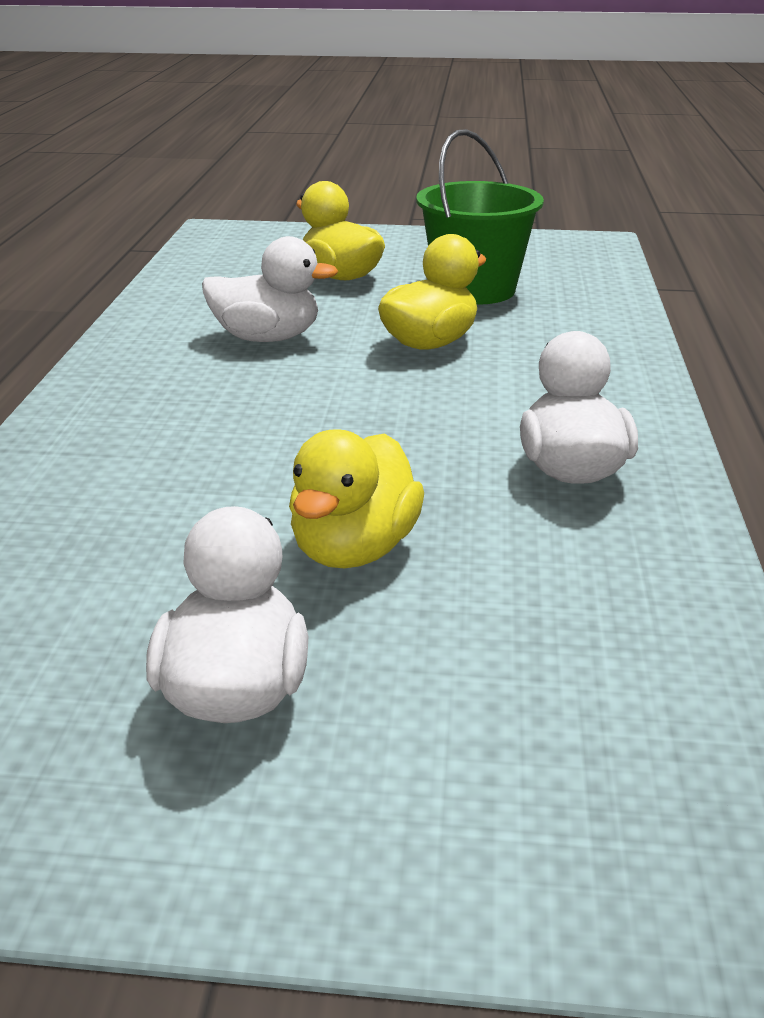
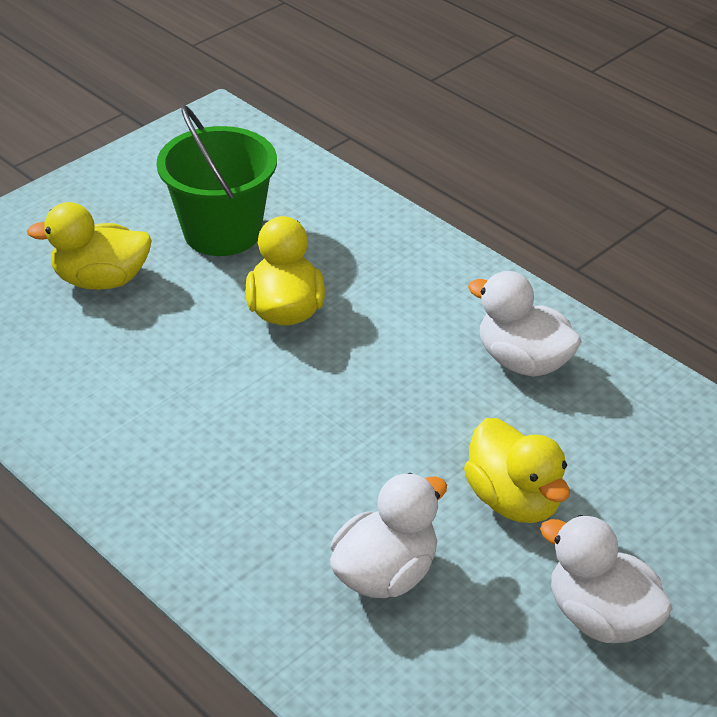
camera: 50 degrees left, 10 degrees up
(267, 338) = (172, 383): white duck -> white duck (386, 574)

